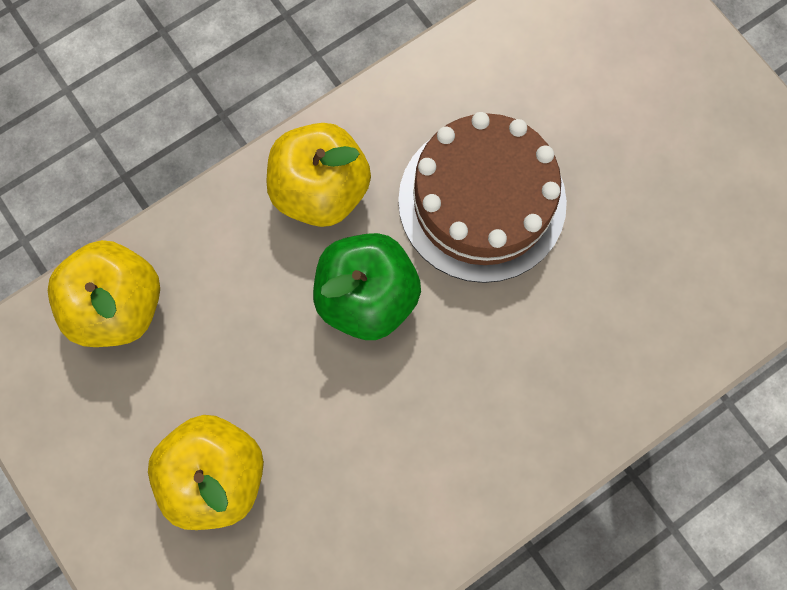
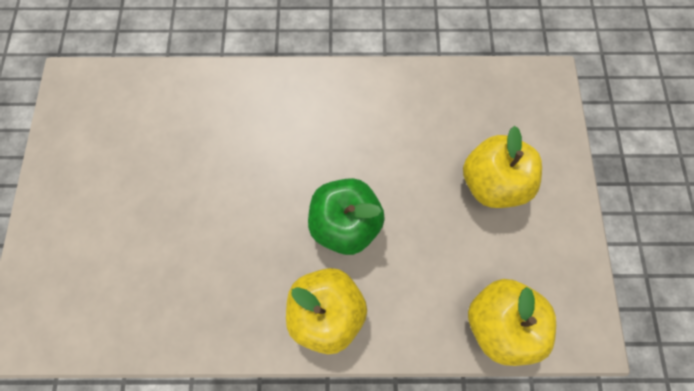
camera: 145 degrees left, 0 degrees up
(482, 201) = (239, 231): brown cake -> none

